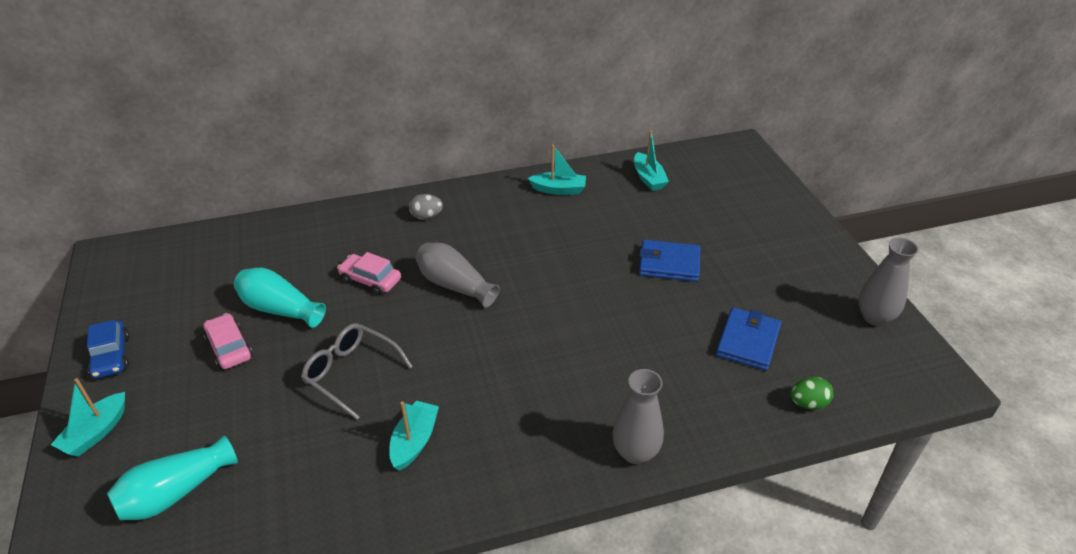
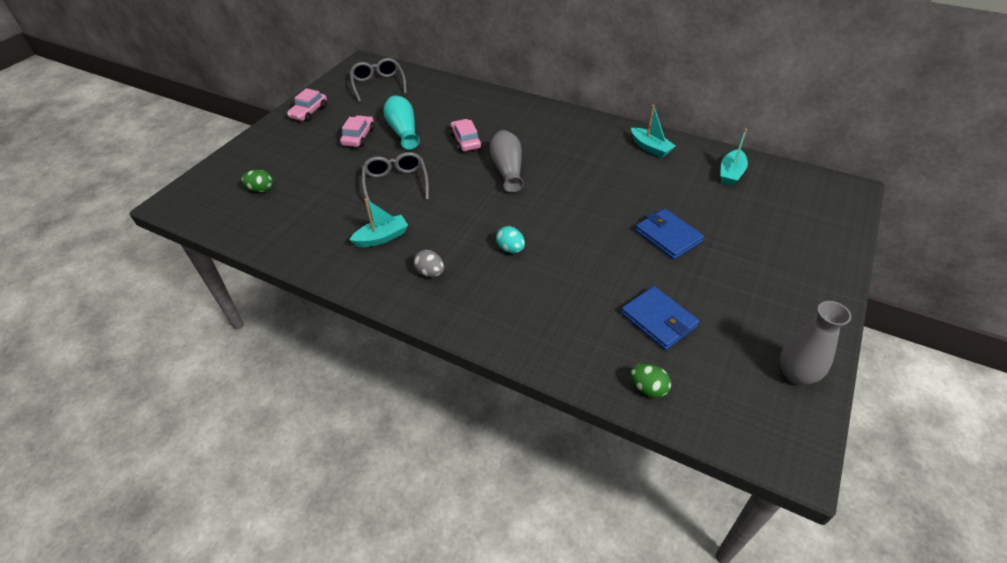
camera: 45 degrees right, 5 degrees up
(96, 432) = (265, 143): turquoise boat -> none
(111, 356) = (309, 112): blue car -> pink car
(169, 271) = (378, 84): none -> grey glasses
(176, 492) = (261, 189): turquoise vase -> green egg
(426, 216) = (541, 122): grey egg -> grey egg (430, 272)
(558, 363) = (510, 249): none -> turquoise egg
(635, 452) = (488, 329): grey vase -> none
(748, 341) = (658, 320): blue wallet -> blue wallet turned 75 degrees clockwise

